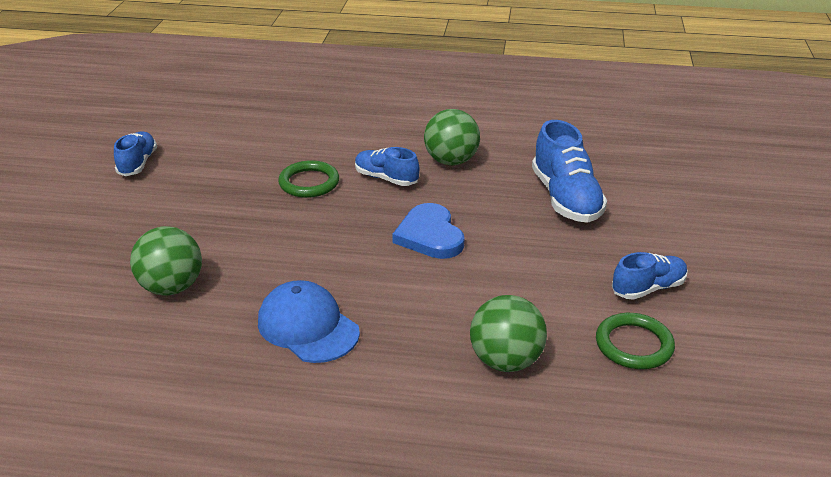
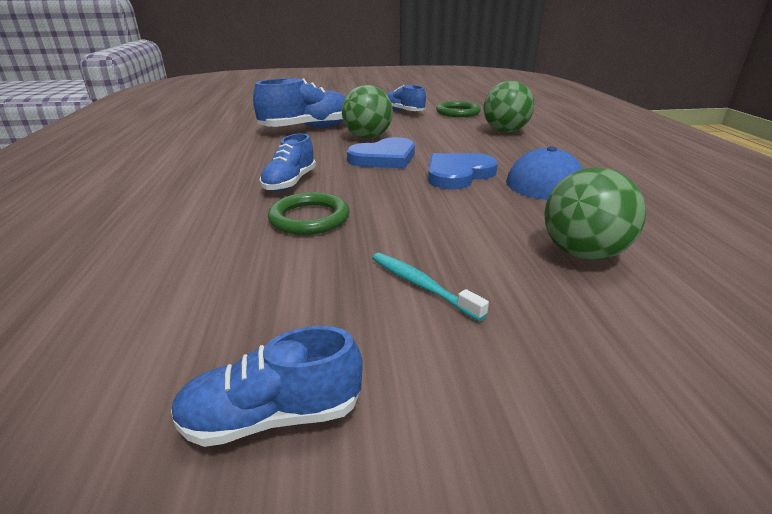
camera: 105 degrees left, 5 degrees down
(191, 212) = (421, 285): none -> turquoise toothbrush
(358, 272) = (458, 174): none -> blue heart
(451, 161) = (250, 162): green ball -> green ball (367, 137)

